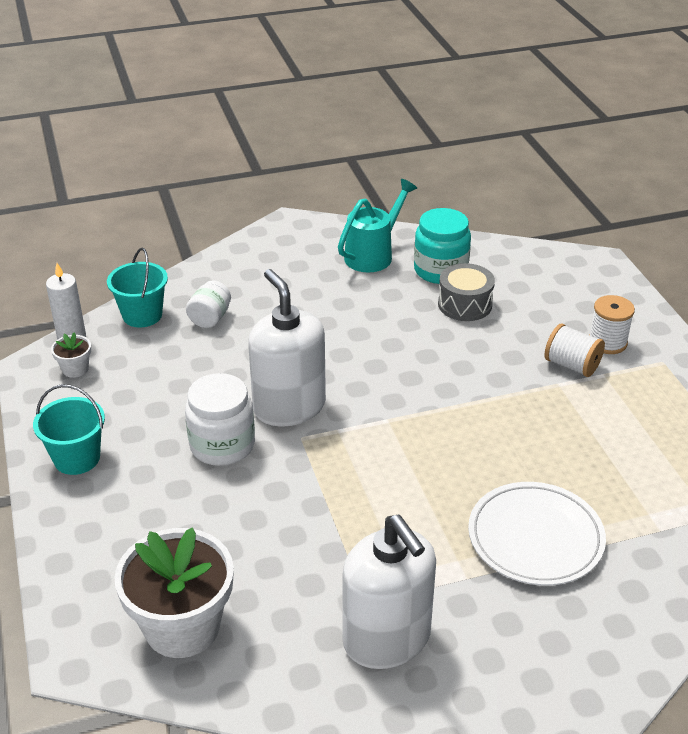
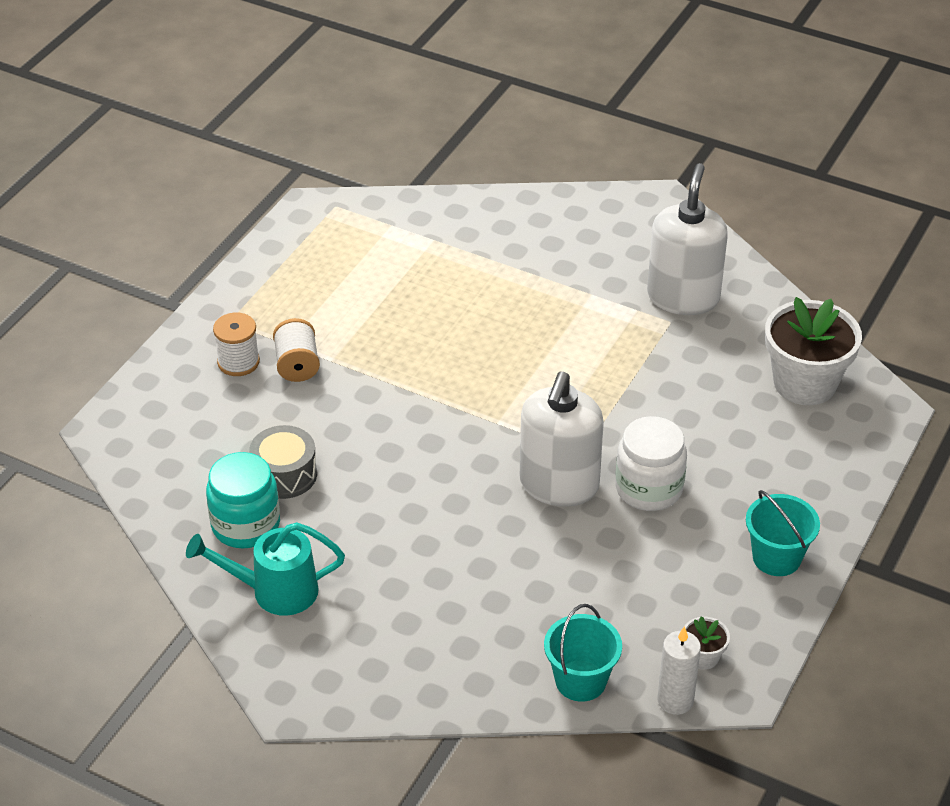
camera: 135 degrees left, 5 degrees up
(210, 318) = (521, 628): white jar -> none
(535, 537) = (515, 285): white plate -> none

